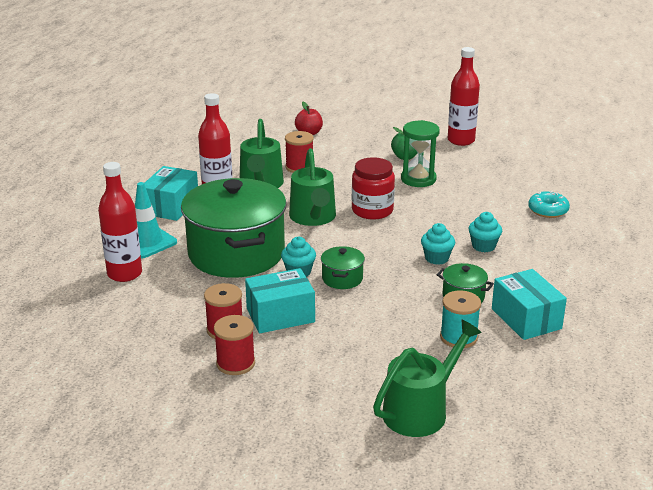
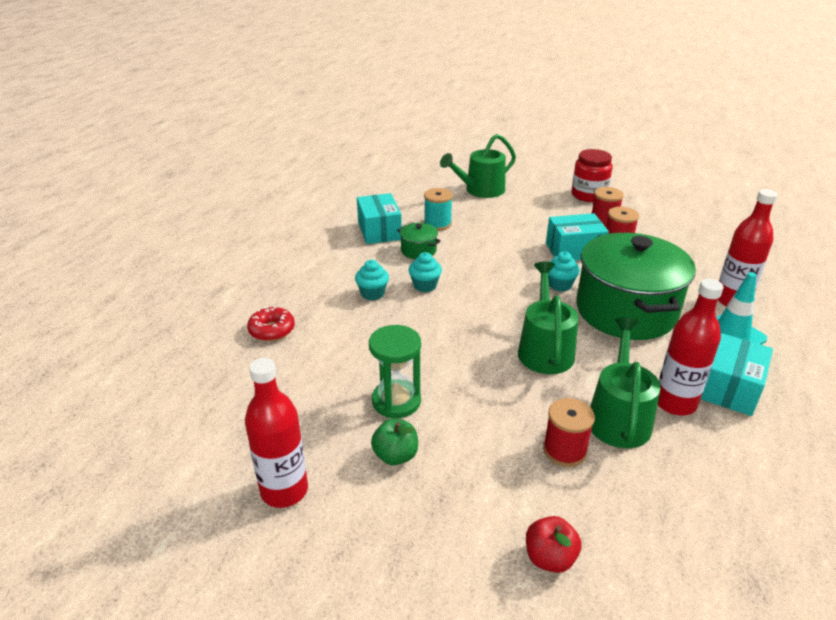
camera: 170 degrees left, 5 degrees up
(342, 278) = (519, 275): green pot -> none
(372, 210) = (473, 352): red jar -> red jar (588, 195)
(548, 210) = (272, 330): turquoise donut -> red donut

